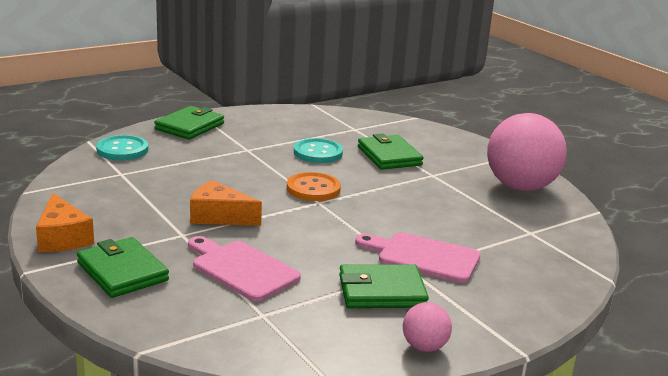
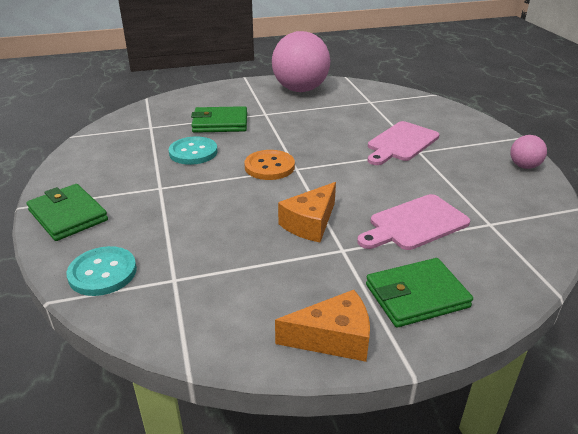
camera: 70 degrees left, 10 degrees up
(382, 291) = (451, 167): green wallet -> none

